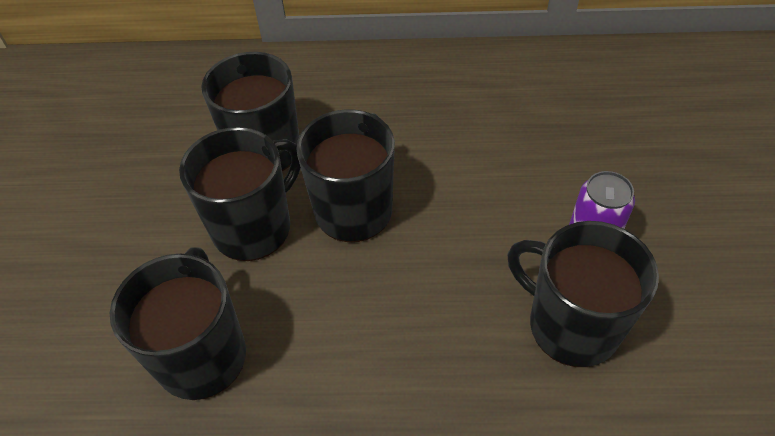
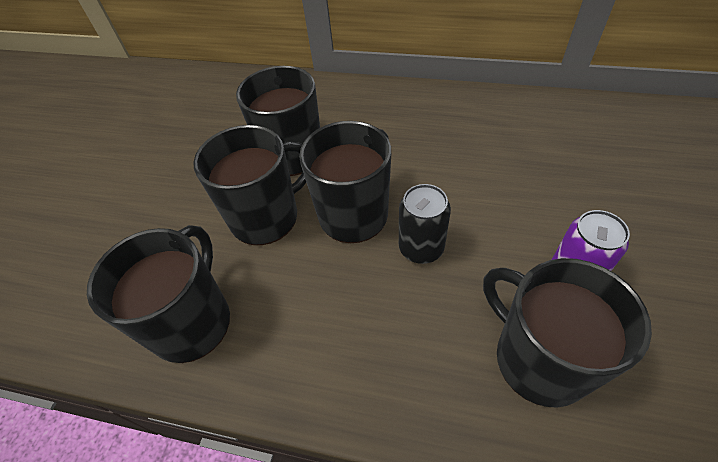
camera: 15 degrees right, 0 degrees up
(435, 235) = (421, 248): none -> black can

